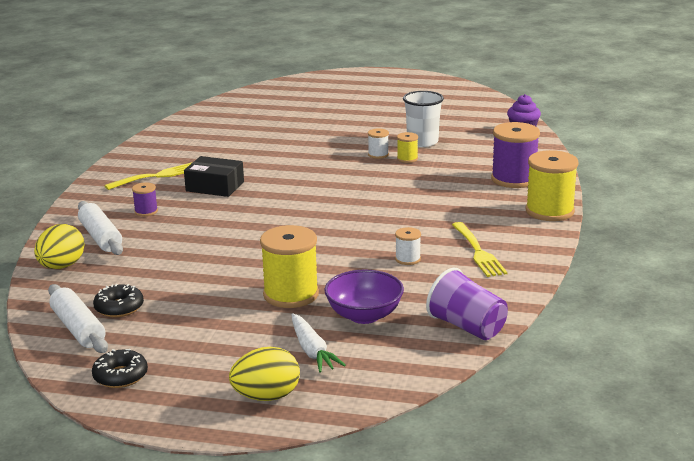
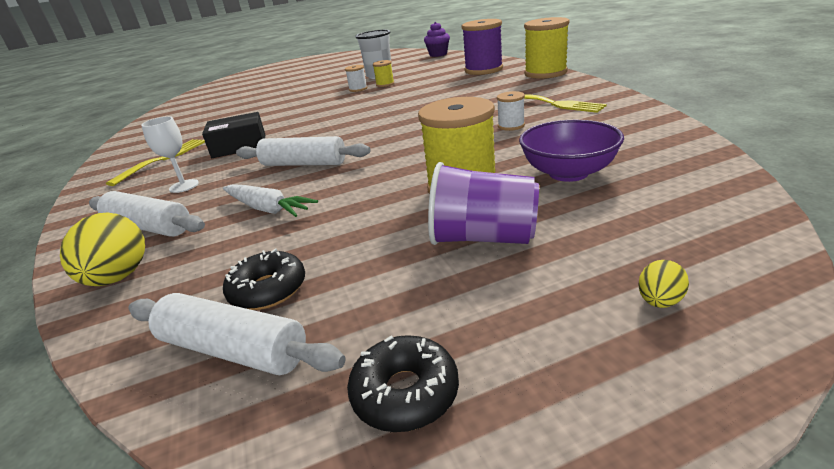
camera: 30 degrees left, 5 degrees up
(146, 211) = (184, 186): purple spool -> white goblet
(233, 227) = (304, 164): none -> white rolling pin
(266, 396) = (659, 301): yellow egg -> yellow egg, size x0.48
(312, 351) = (591, 223): white carrot -> white carrot (267, 209)
(467, 327) = (671, 143): purple cup -> purple cup (483, 238)

